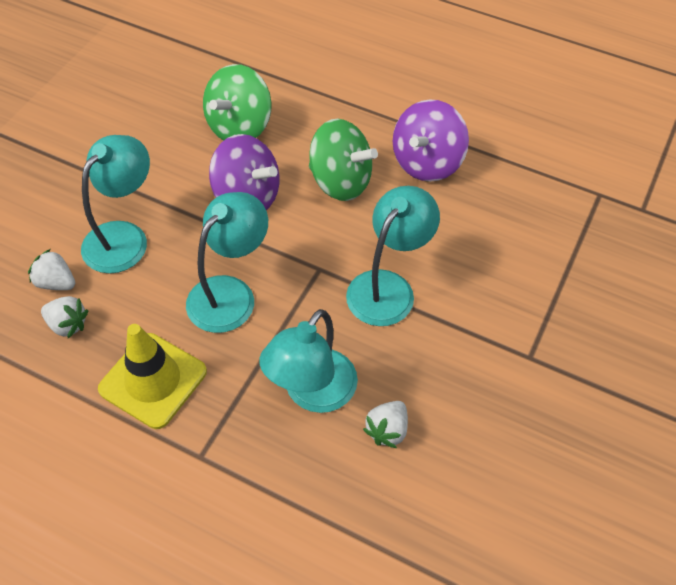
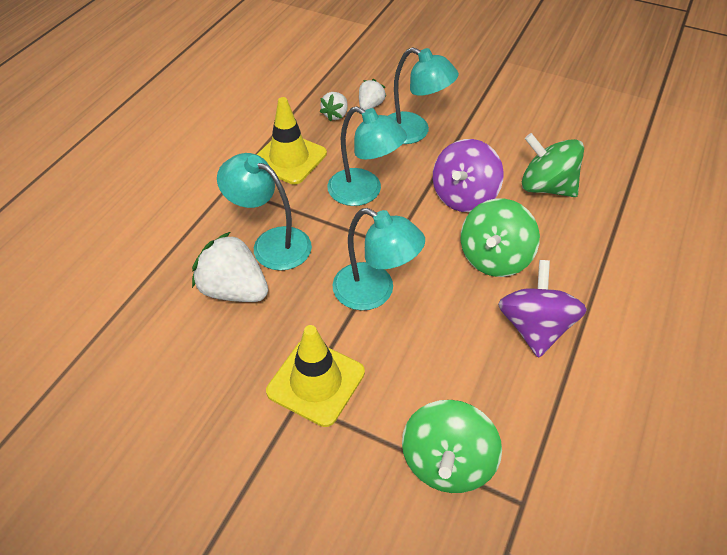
camera: 90 degrees right, 5 degrees down
(387, 430) = (234, 290): white strawberry -> white strawberry, size x1.83
(427, 163) = (534, 327): purple spinning top -> purple spinning top turned 60 degrees clockwise
(505, 341) = (316, 382): none -> yellow traffic cone
(573, 240) = (447, 462): none -> green spinning top

